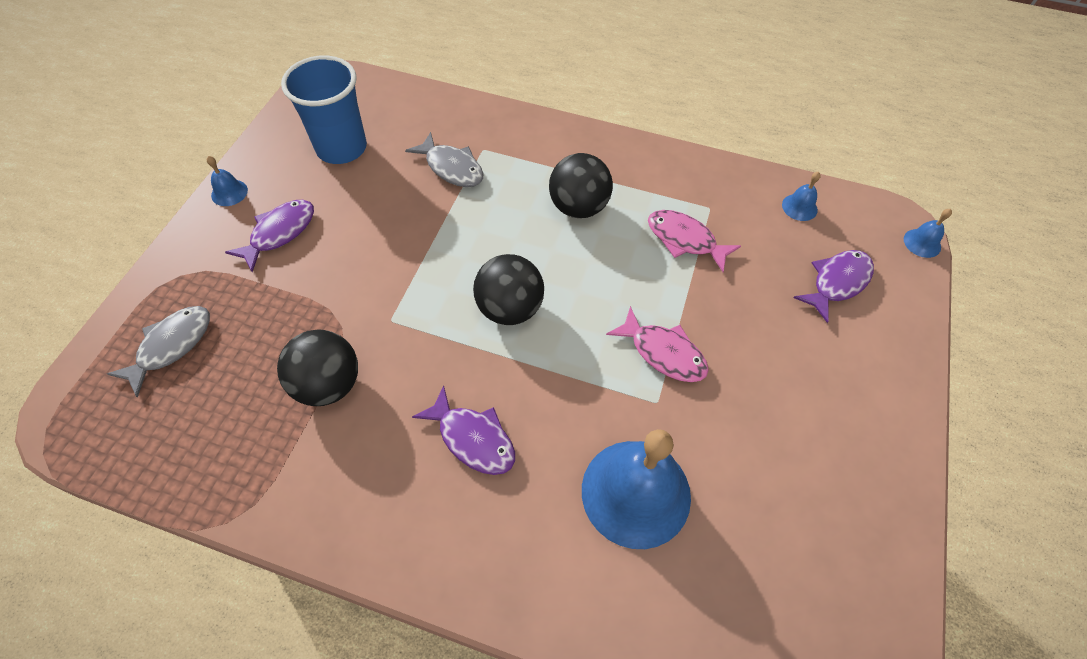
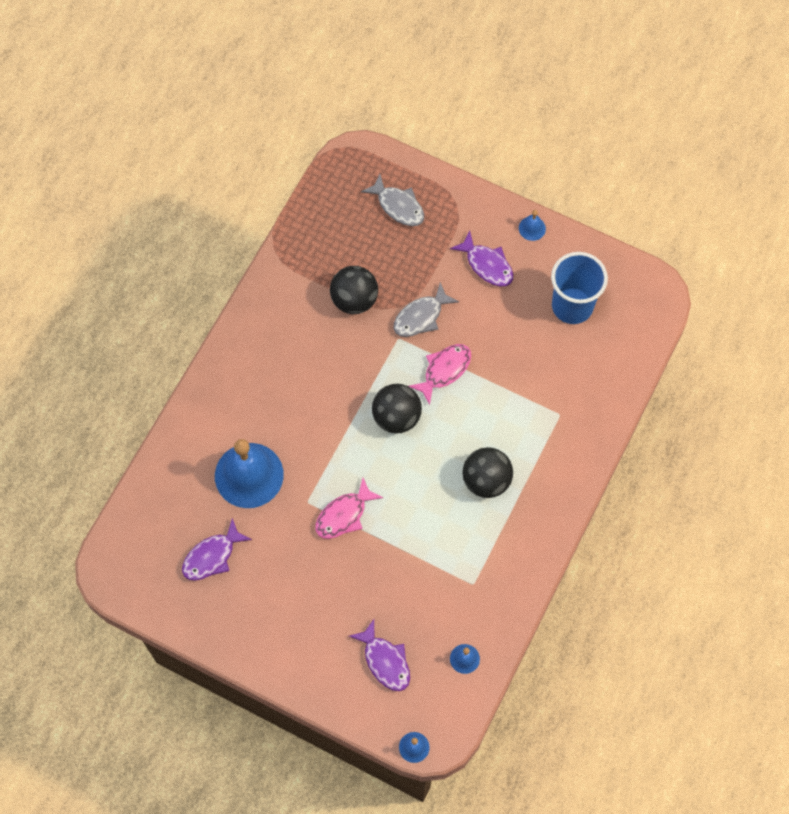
camera: 100 degrees right, 10 degrees up
(452, 168) = (540, 388): grey fish -> grey fish (421, 316)
(473, 438) = (301, 384): purple fish -> purple fish (212, 556)
(684, 240) = (442, 555): pink fish -> pink fish (444, 370)

